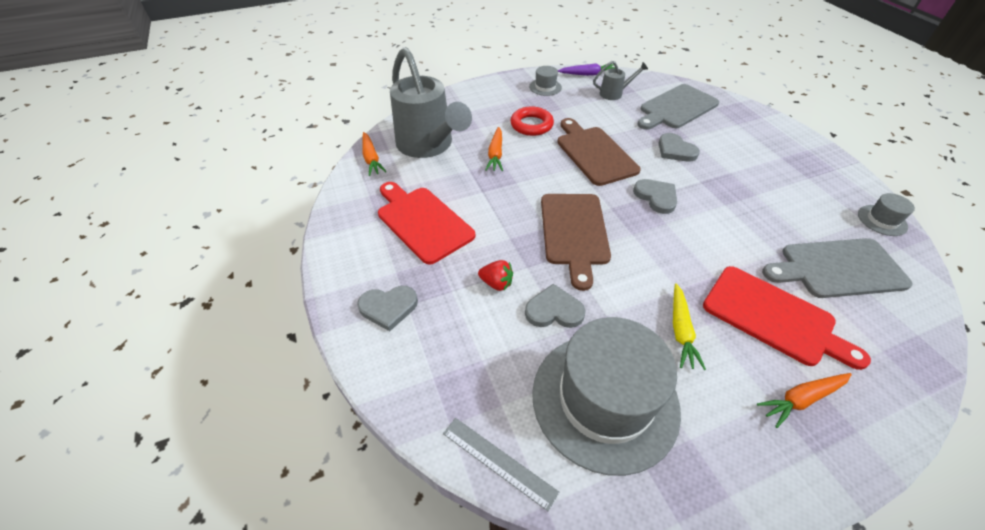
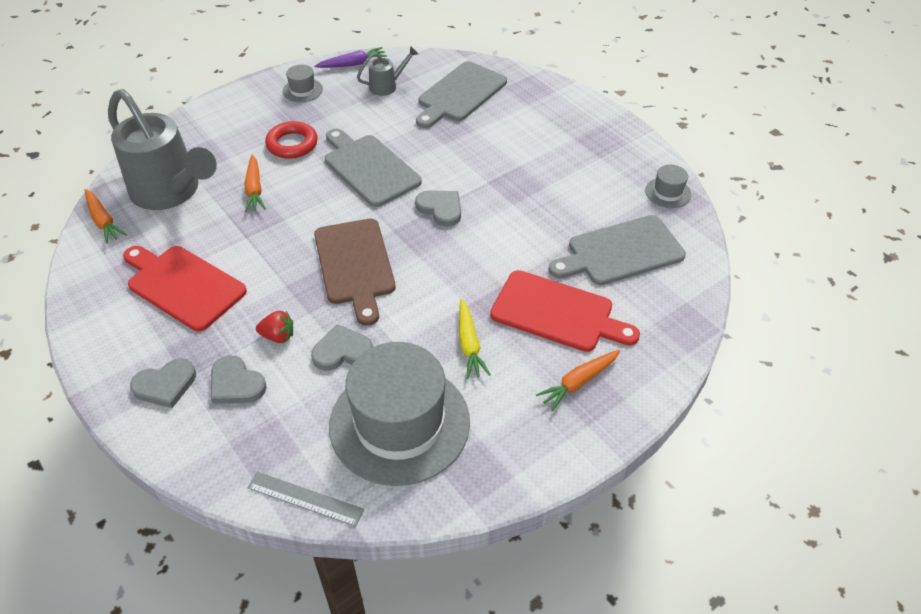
camera: 15 degrees left, 0 degrees up
(594, 153) = (369, 168): brown cutting board -> grey cutting board
(675, 150) = (460, 149): grey heart -> grey heart (236, 384)

